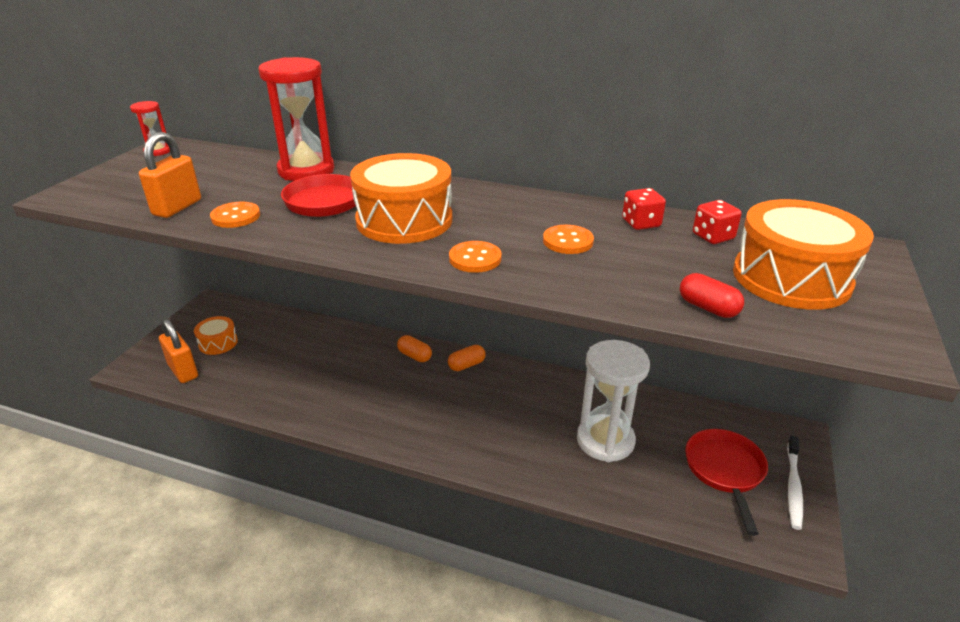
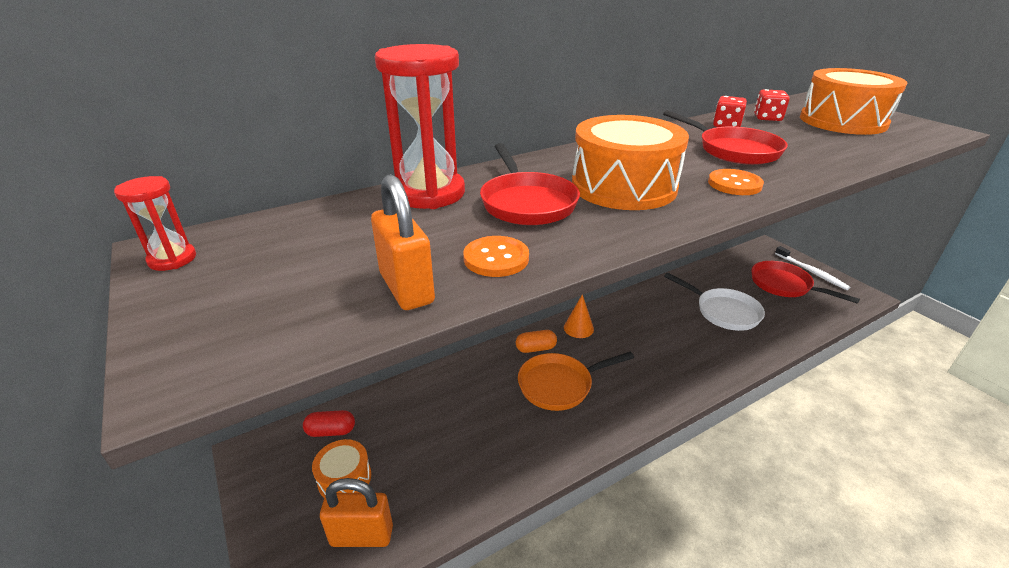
camera: 50 degrees left, 0 degrees up
(384, 386) = (559, 385): none -> orange pan
(466, 365) = (578, 328): orange capsule -> orange cone
(568, 241) = (734, 150): orange button -> red pan
(605, 440) = (723, 312): white hourglass -> white pan
(708, 308) = (871, 148): red capsule -> red capsule (331, 431)

